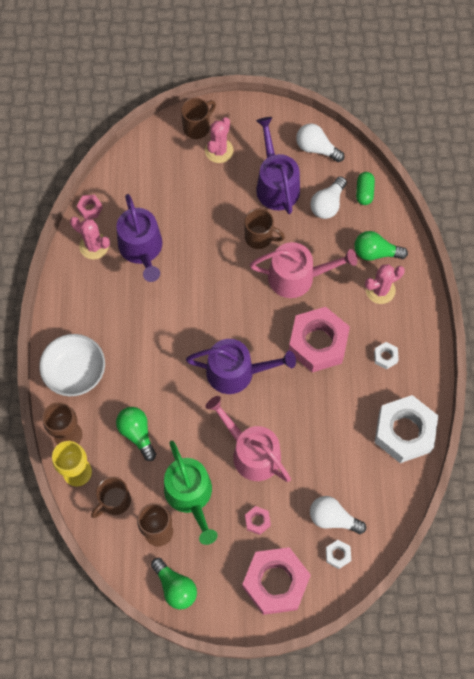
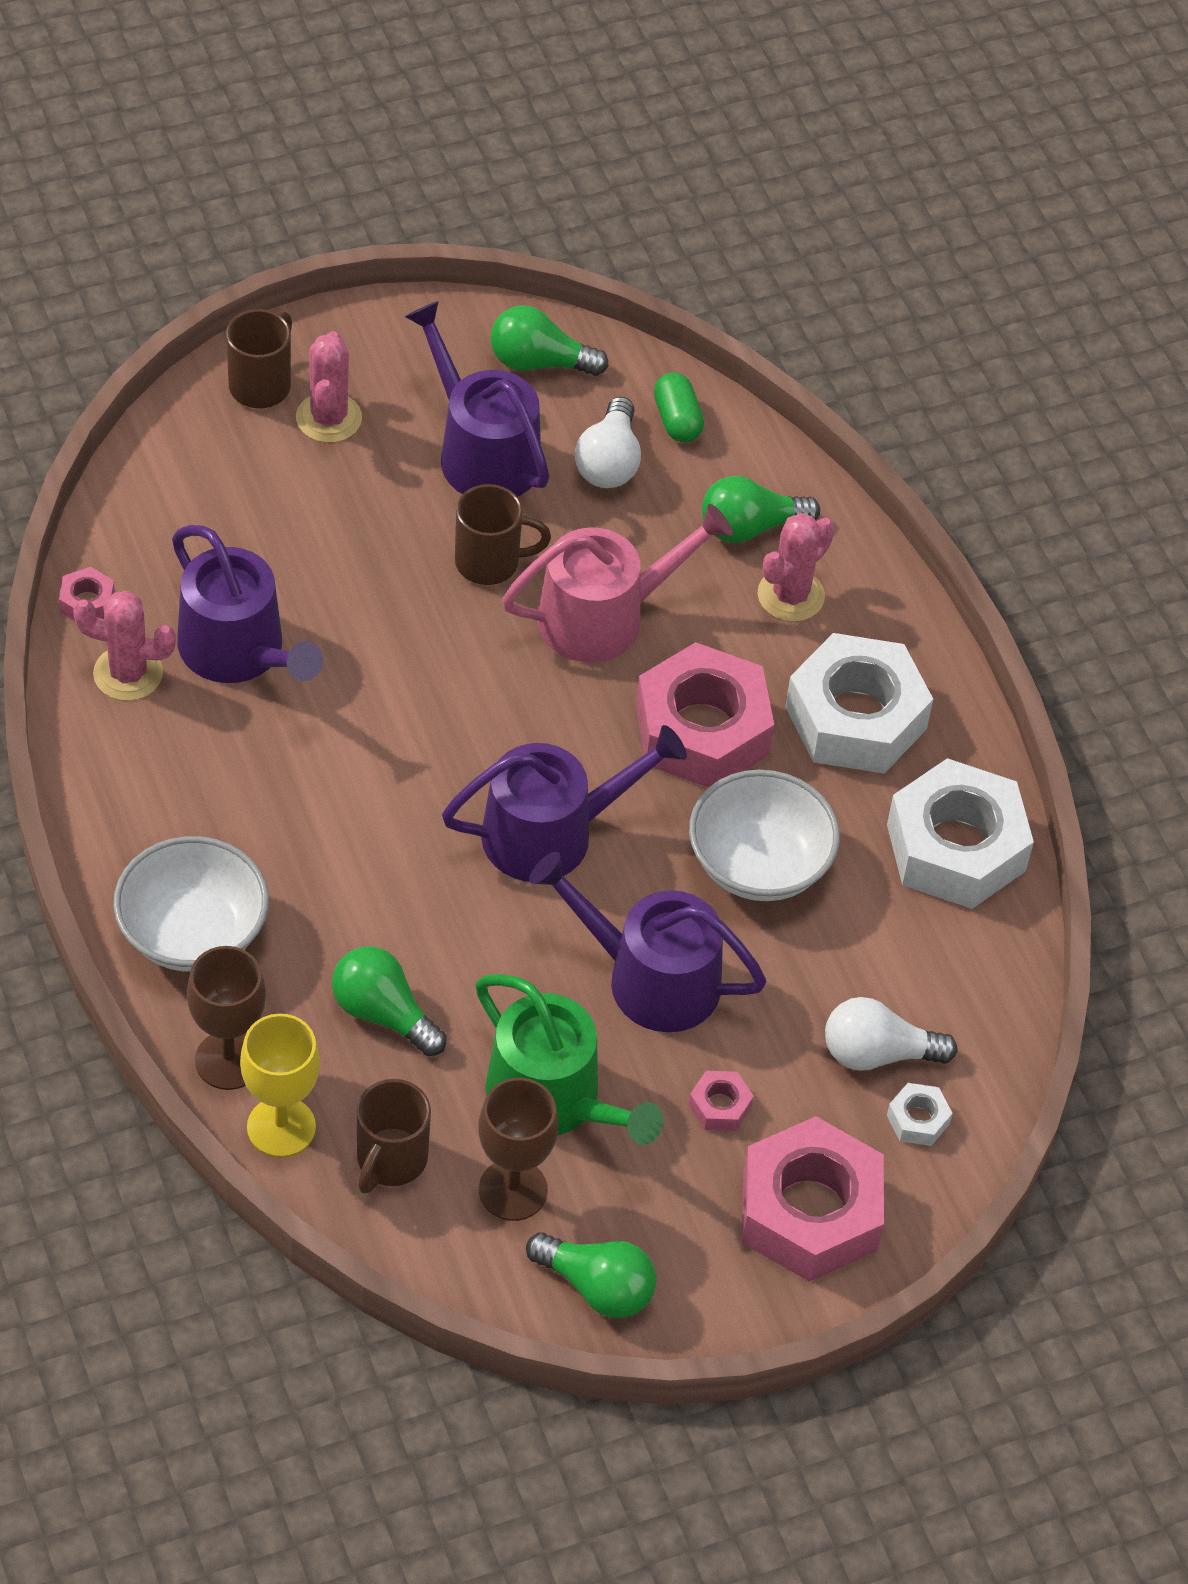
camera: 25 degrees left, 15 degrees down
(251, 452) = (650, 978): pink watering can -> purple watering can
(316, 148) = (539, 362): white light bulb -> green light bulb
(317, 413) = (759, 864): none -> white bowl
(385, 357) = (855, 717): white nut -> white nut, size x2.42

